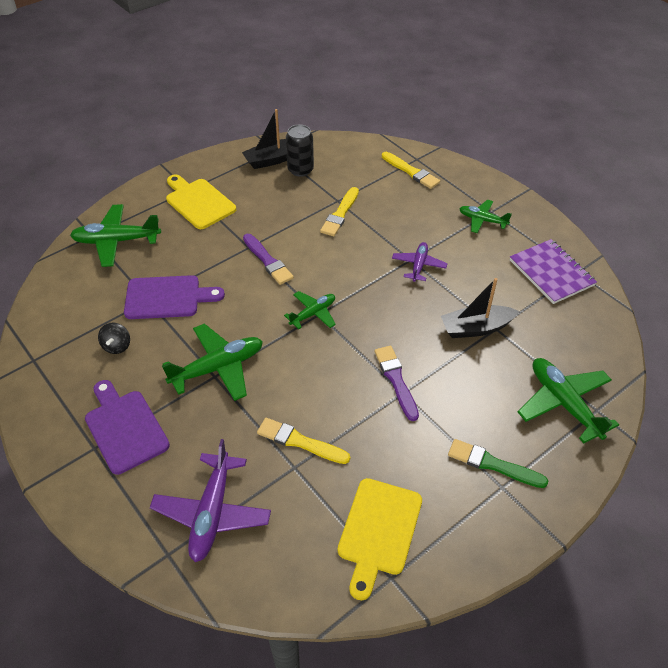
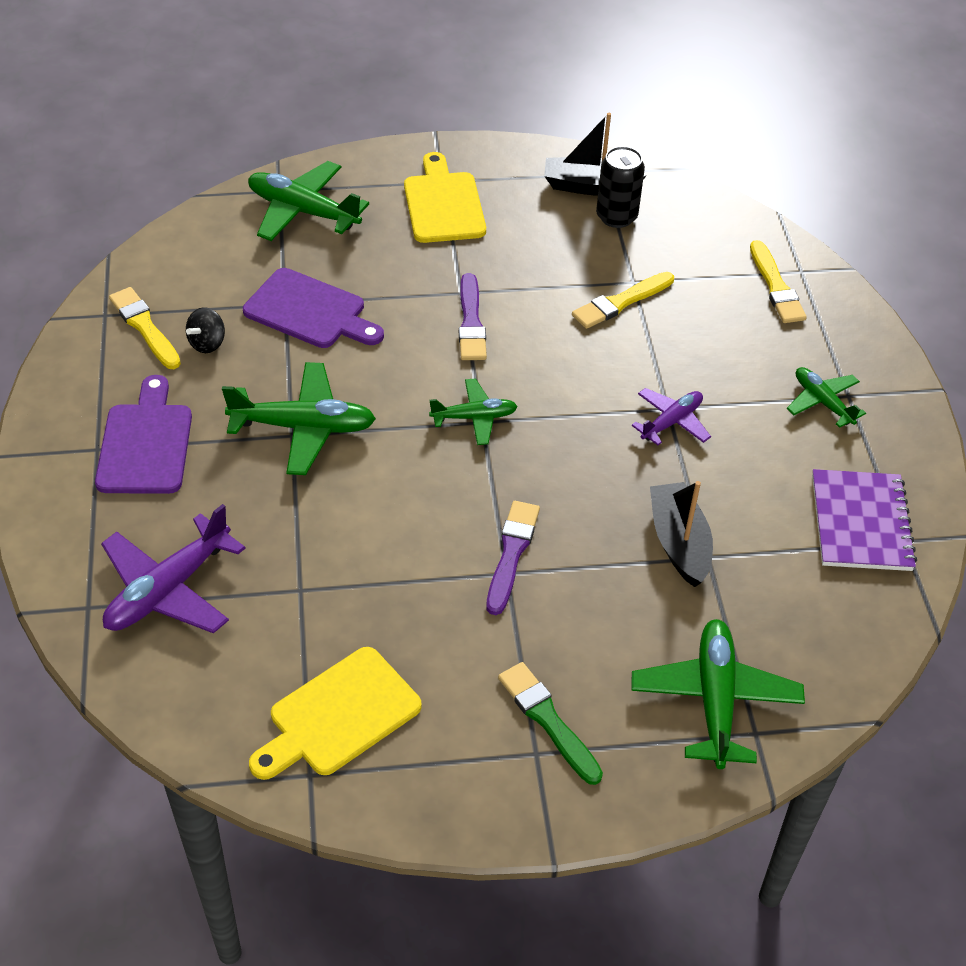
camera: 30 degrees right, 0 degrees up
(300, 442) = (330, 564): yellow brush -> yellow brush (144, 327)
(476, 328) = (679, 542): black boat -> black boat turned 60 degrees clockwise

